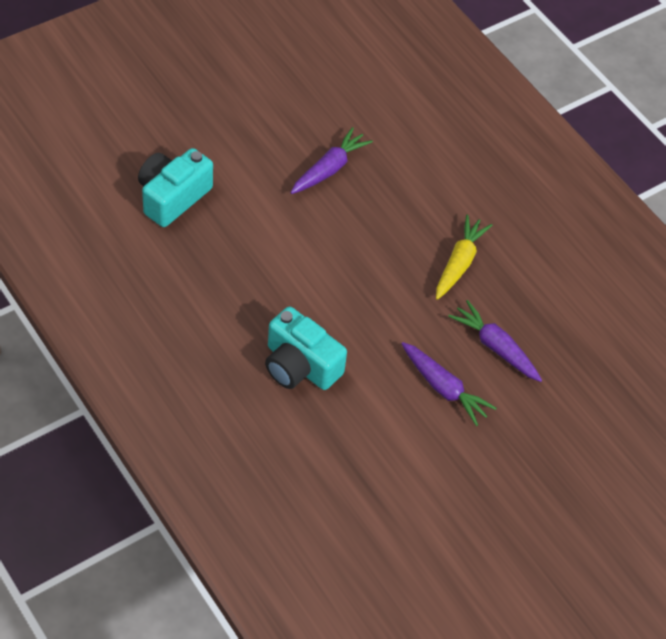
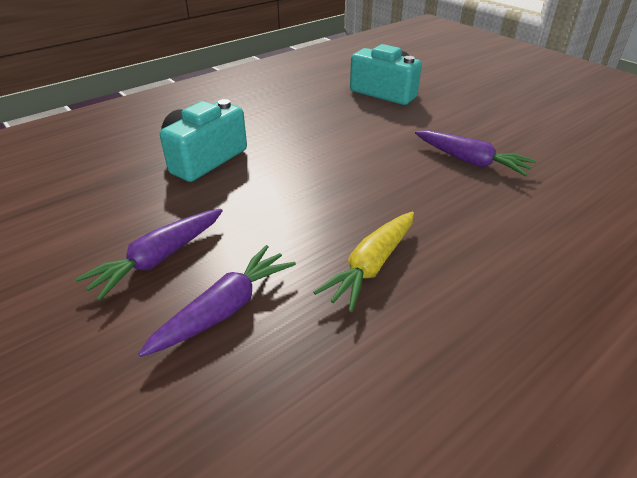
camera: 90 degrees right, 15 degrees down
(459, 263) = (371, 266): yellow carrot -> yellow carrot turned 105 degrees clockwise

